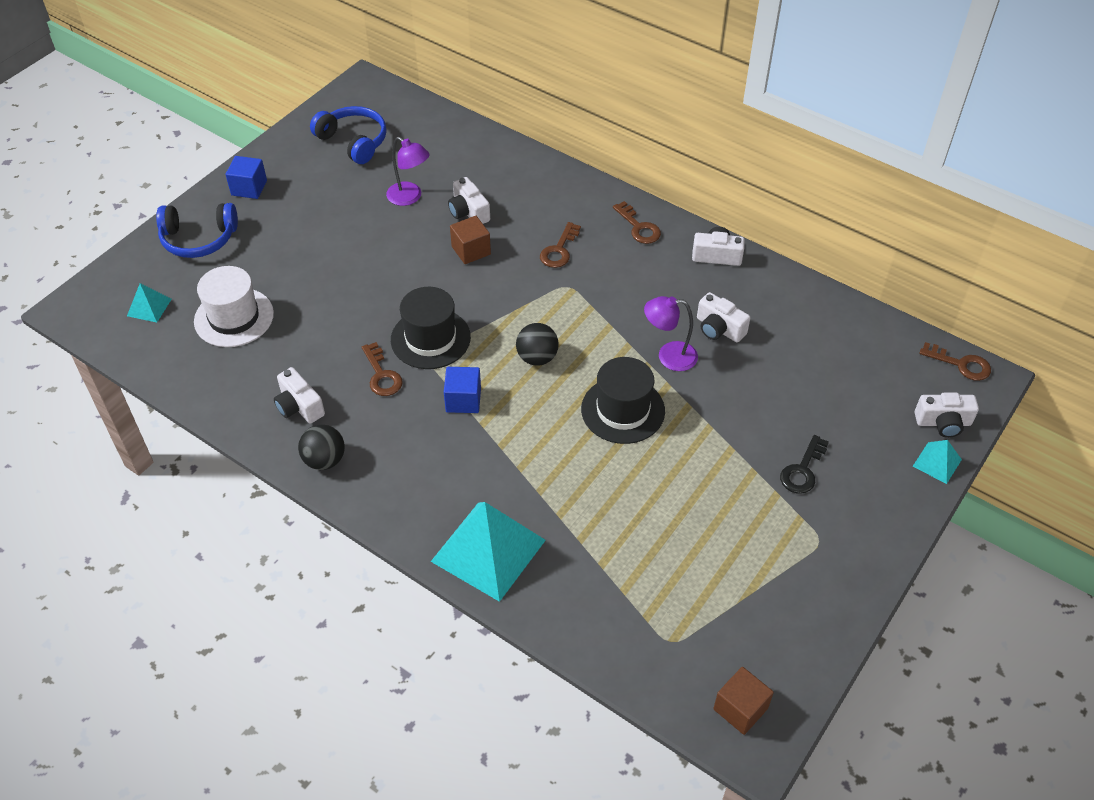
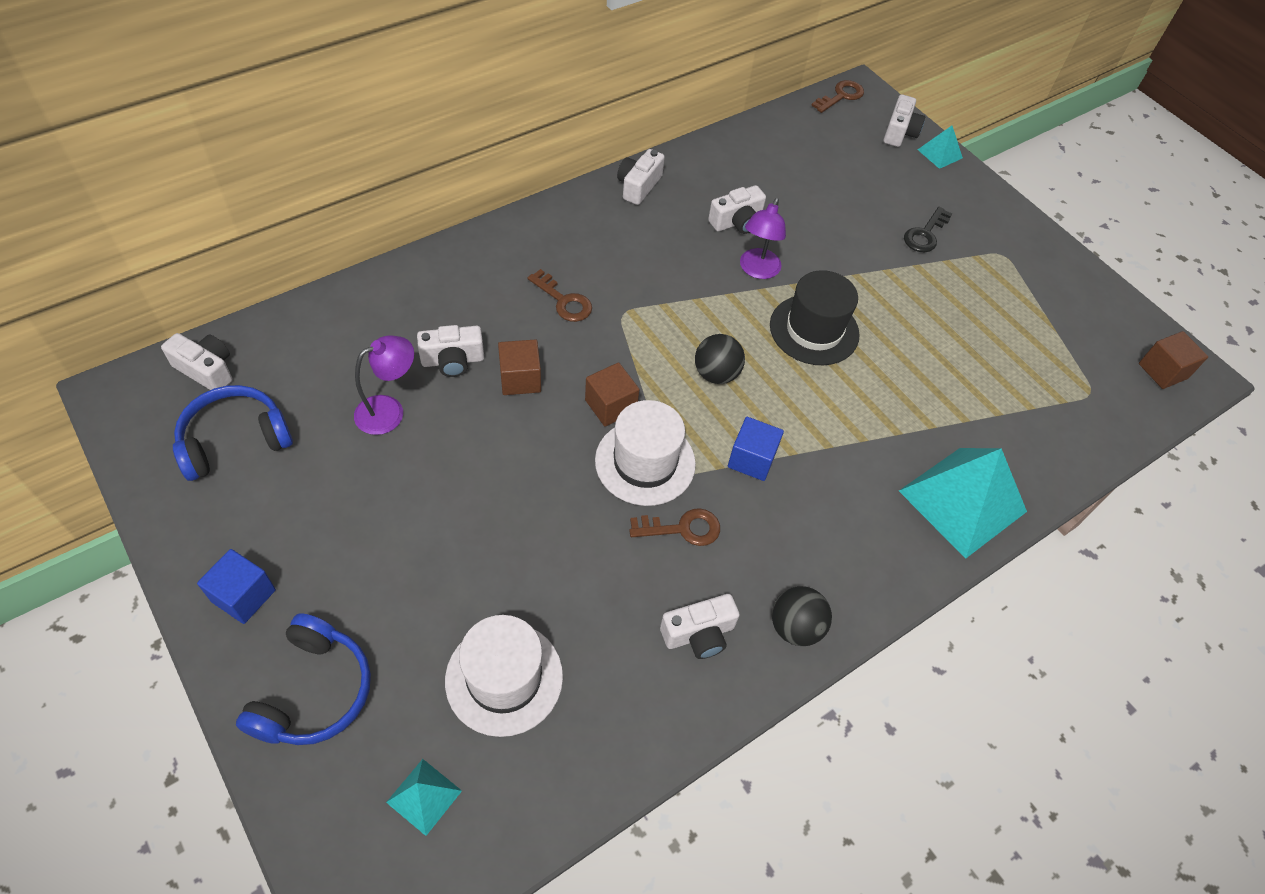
camera: 75 degrees left, 5 degrees up
(400, 109) = (206, 370): none -> white camera
(430, 338) = (645, 462): black hat -> white hat
(472, 305) = (610, 405): none -> brown cube
(639, 227) = (566, 226): brown key -> none
(802, 470) = (925, 234): black key -> black key turned 75 degrees clockwise

